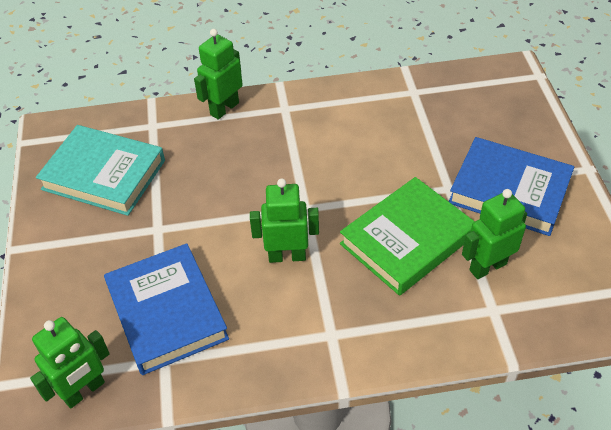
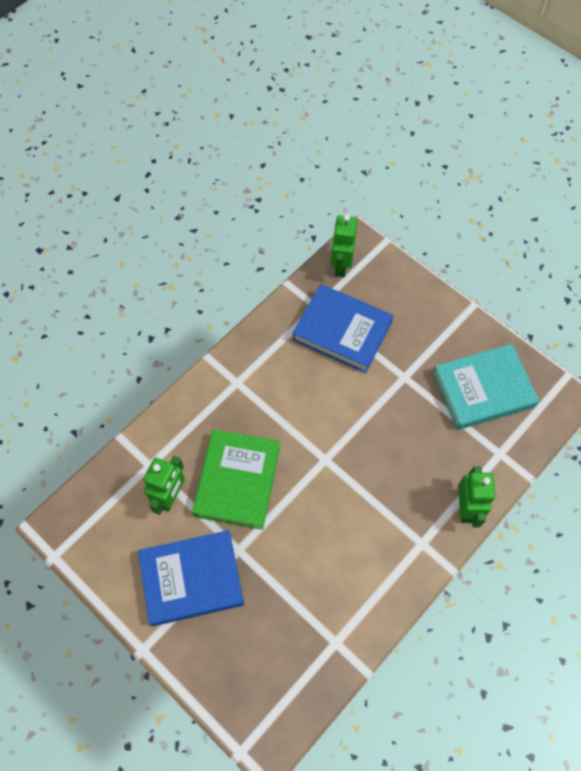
camera: 140 degrees right, 15 degrees up
(287, 256) = (305, 414): green robot -> none

